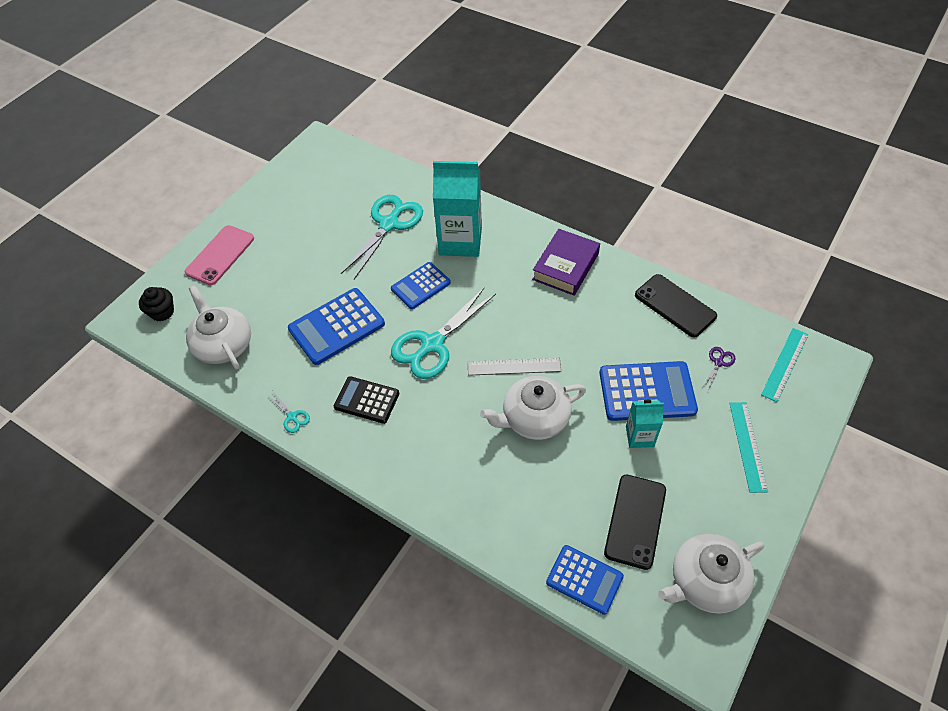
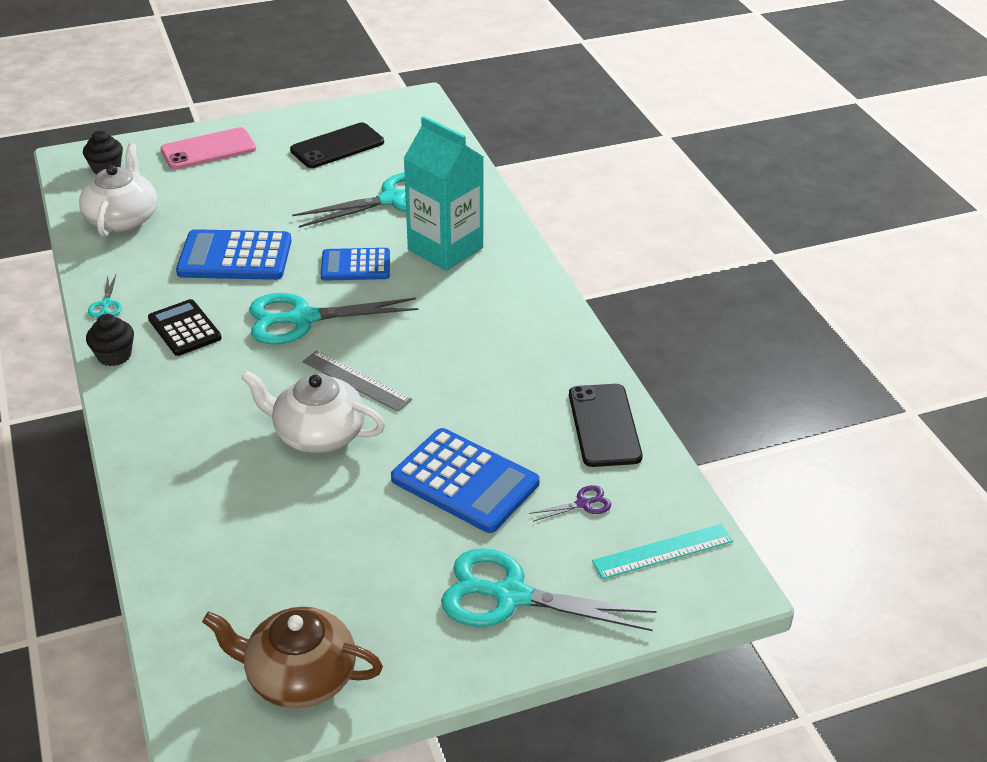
camera: 35 degrees right, 15 degrees down
(344, 451) = (114, 355): none -> black cupcake
(565, 266) = (527, 326): purple book -> none
(584, 579) = (185, 592): blue calculator -> none
(635, 521) = (300, 580): black phone -> black phone (337, 146)
(639, 436) = (403, 514): turquoise carton -> none
(705, 581) = (299, 677): white teapot -> brown teapot
(748, 446) = (511, 596): turquoise ruler -> turquoise scissors

